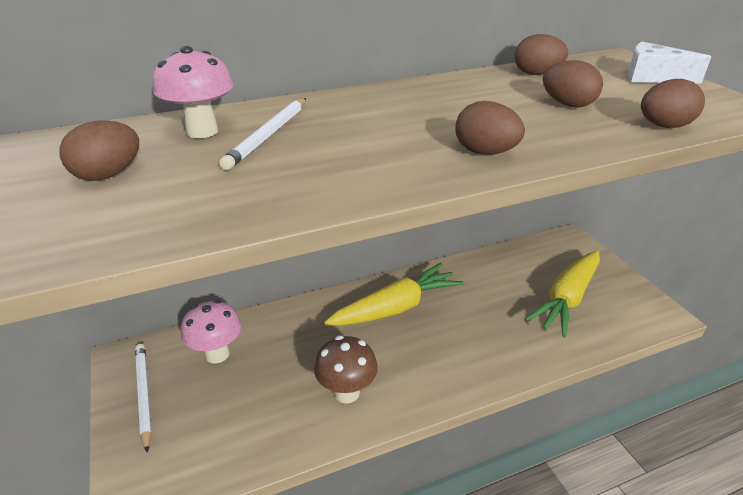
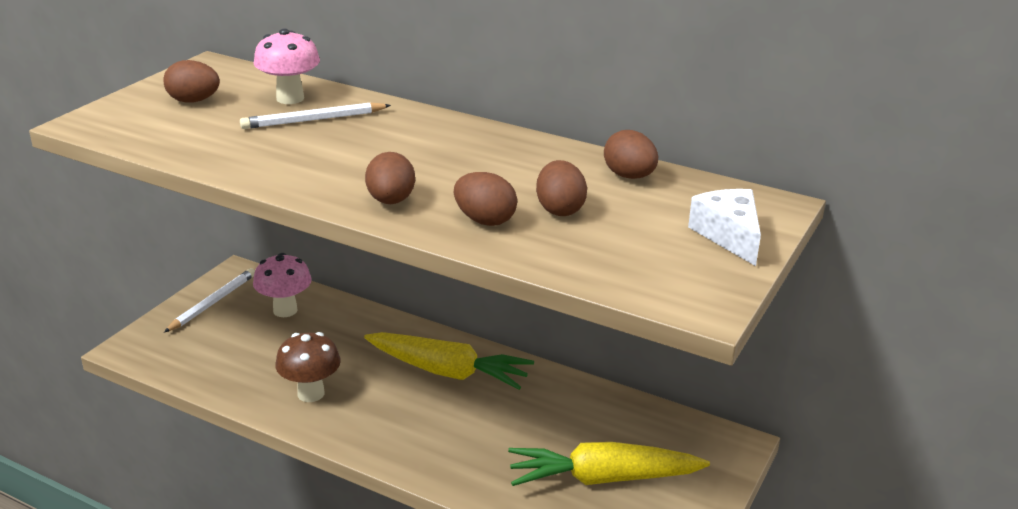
camera: 50 degrees right, 5 degrees down
(664, 126) = (571, 265): brown egg -> brown egg (485, 220)

